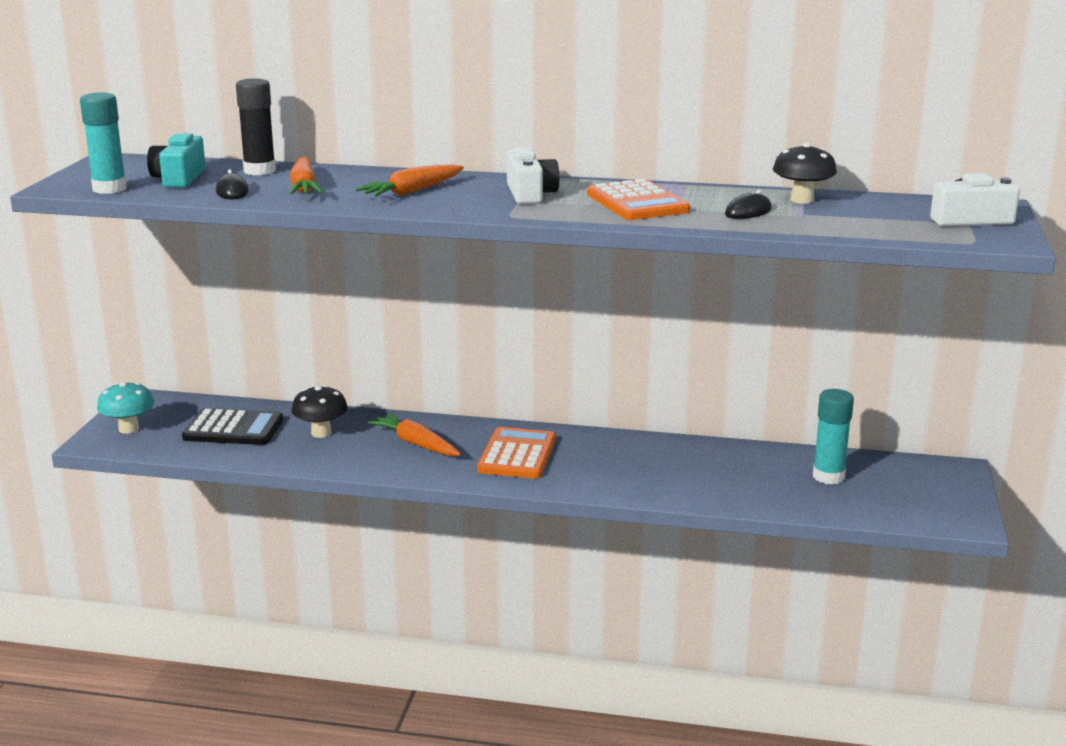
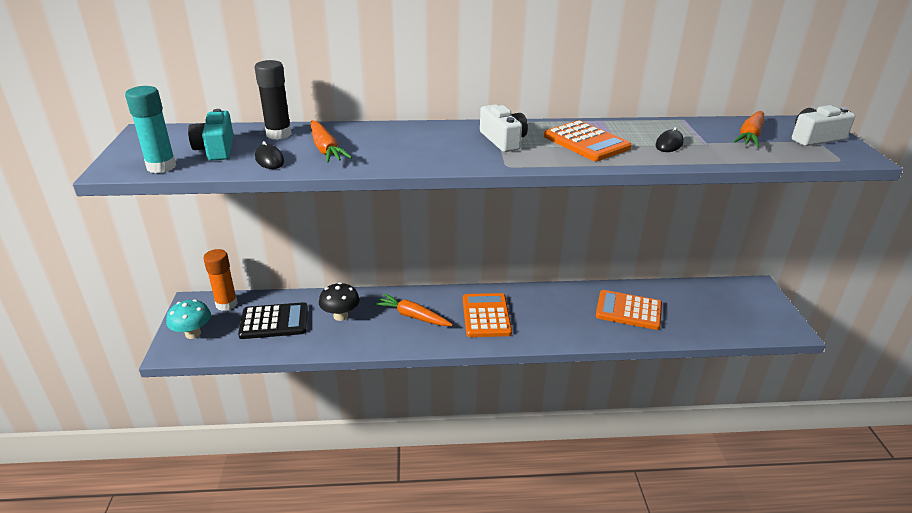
camera: 15 degrees left, 10 degrees up
(182, 405) = (226, 304): none -> orange glue stick
(412, 191) = (414, 146): orange carrot -> orange carrot (750, 136)
(728, 472) = (628, 310): none -> orange calculator
(802, 200) = (692, 129): black mushroom -> none
(828, 476) = (690, 304): turquoise glue stick -> none

